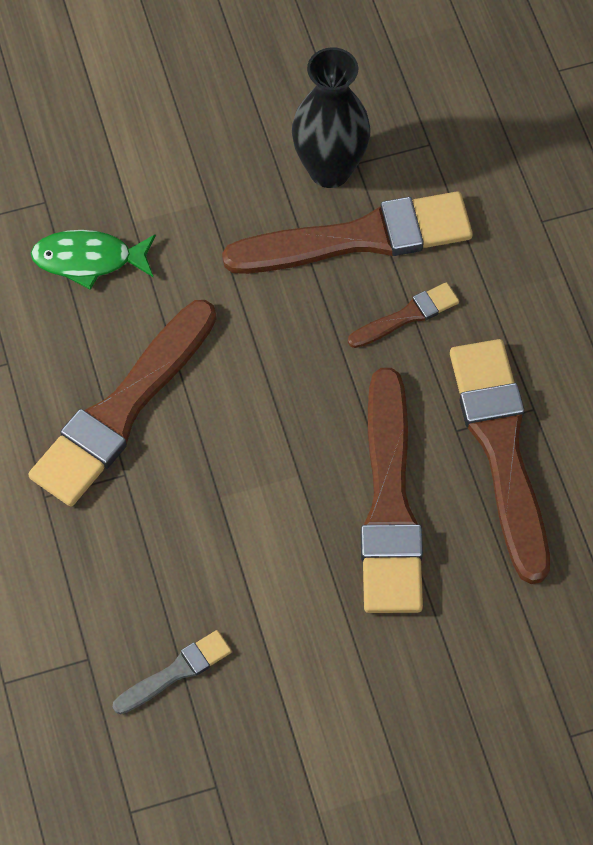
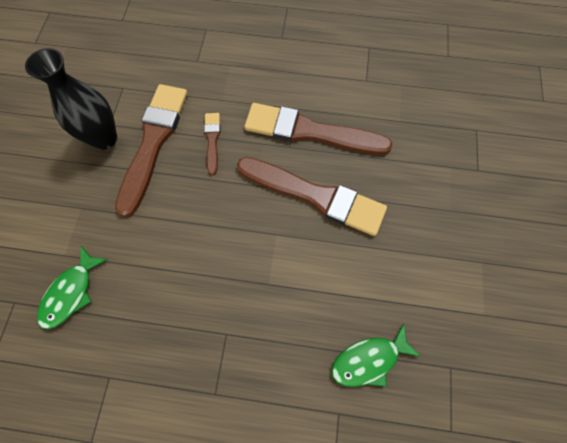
camera: 65 degrees left, 5 degrees up
(122, 409) = (182, 316): brown brush -> none
(176, 672) = (369, 360): grey brush -> green fish

